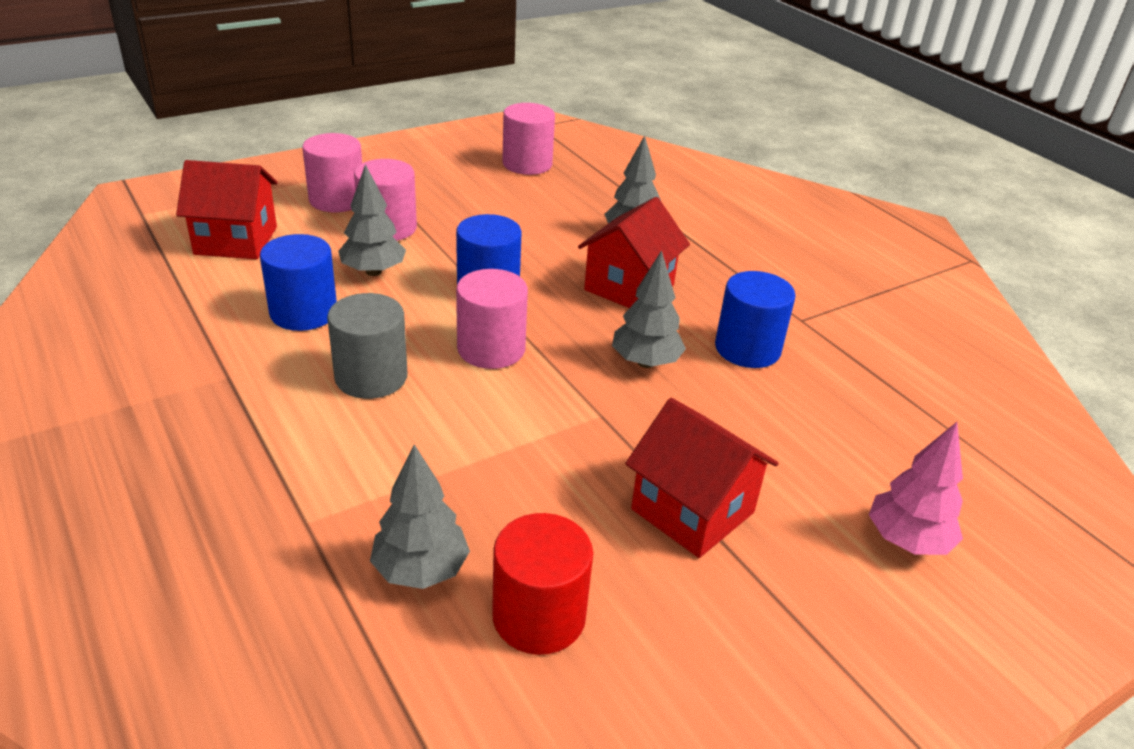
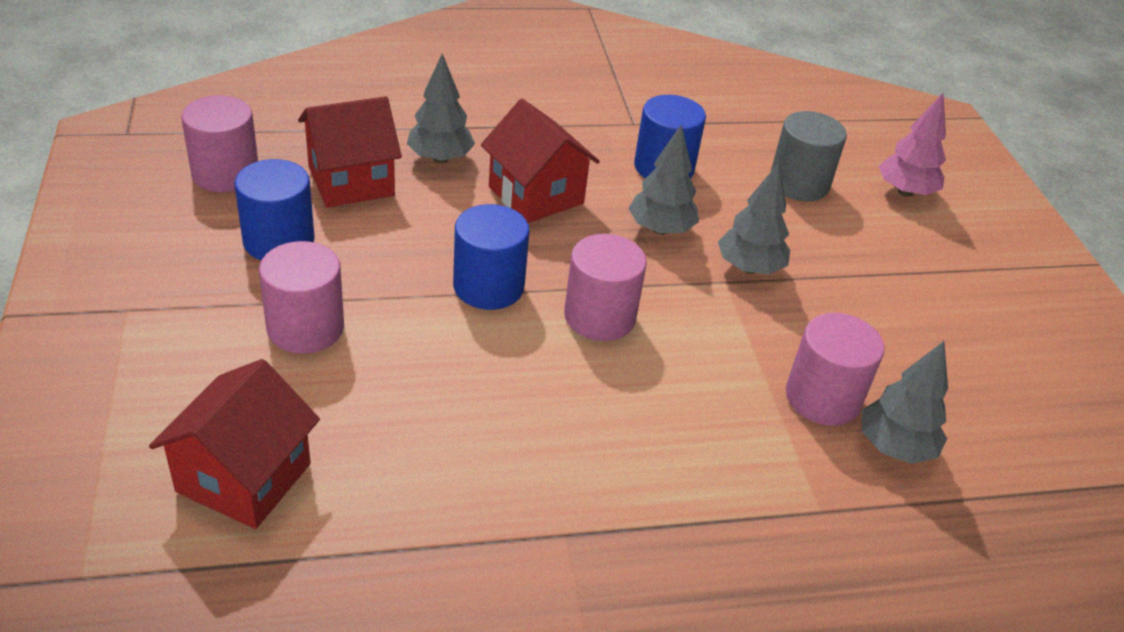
camera: 70 degrees left, 5 degrees up
(303, 312) = (462, 443): blue cylinder -> blue cylinder (279, 241)
(337, 200) = (197, 356): pink cylinder -> pink cylinder (822, 398)
(371, 377) = (613, 415): grey cylinder -> grey cylinder (799, 184)
(373, 272) = (403, 364): grey tree -> grey tree (749, 268)
(539, 616) = (952, 393): red cylinder -> none
(692, 511) = (856, 275): red house -> red house (351, 181)

